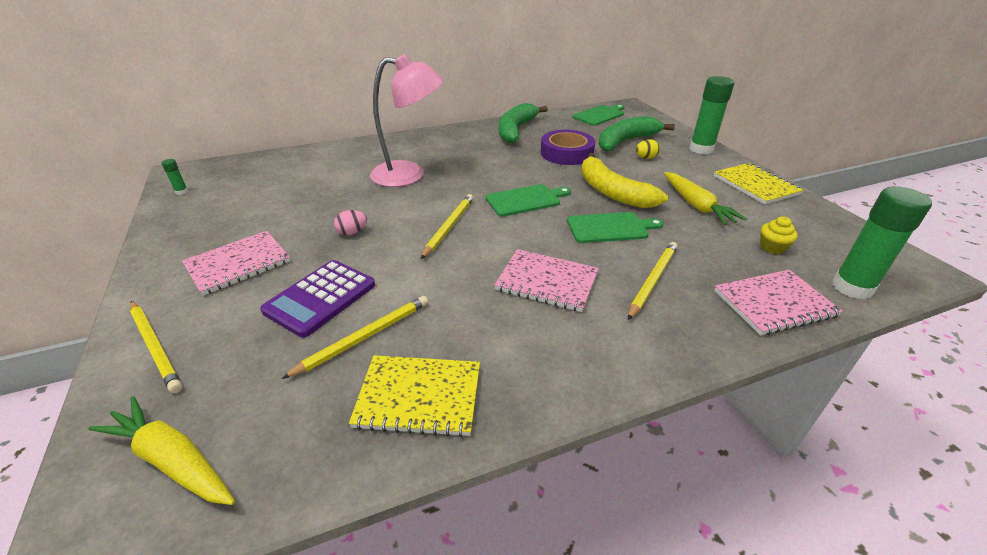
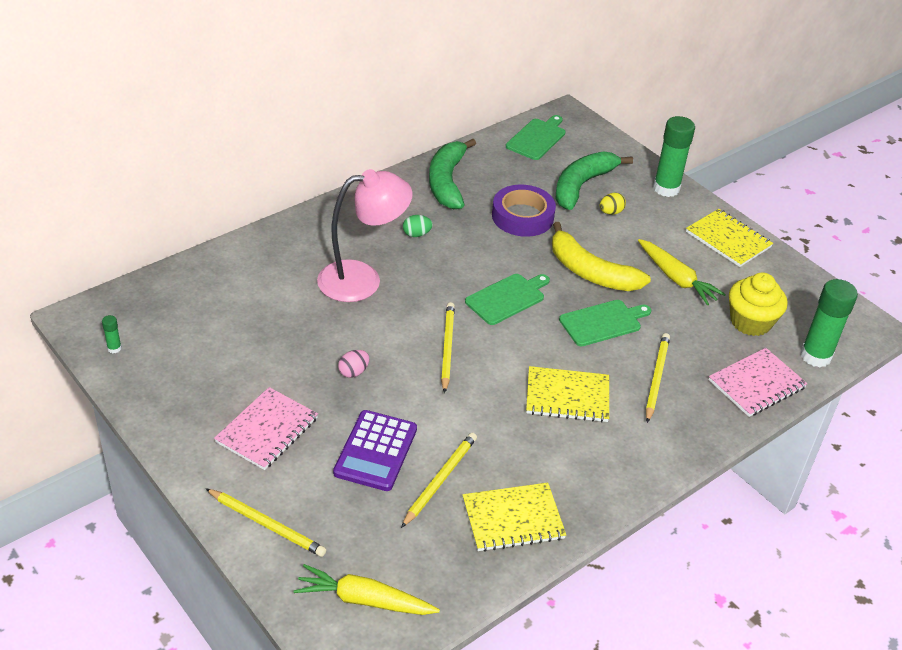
camera: 20 degrees left, 5 degrees up
(472, 154) = (416, 234): none -> green egg
(547, 282) = (567, 396): pink notebook -> yellow notebook
(772, 247) = (750, 322): yellow cupcake -> yellow cupcake, size x1.87

